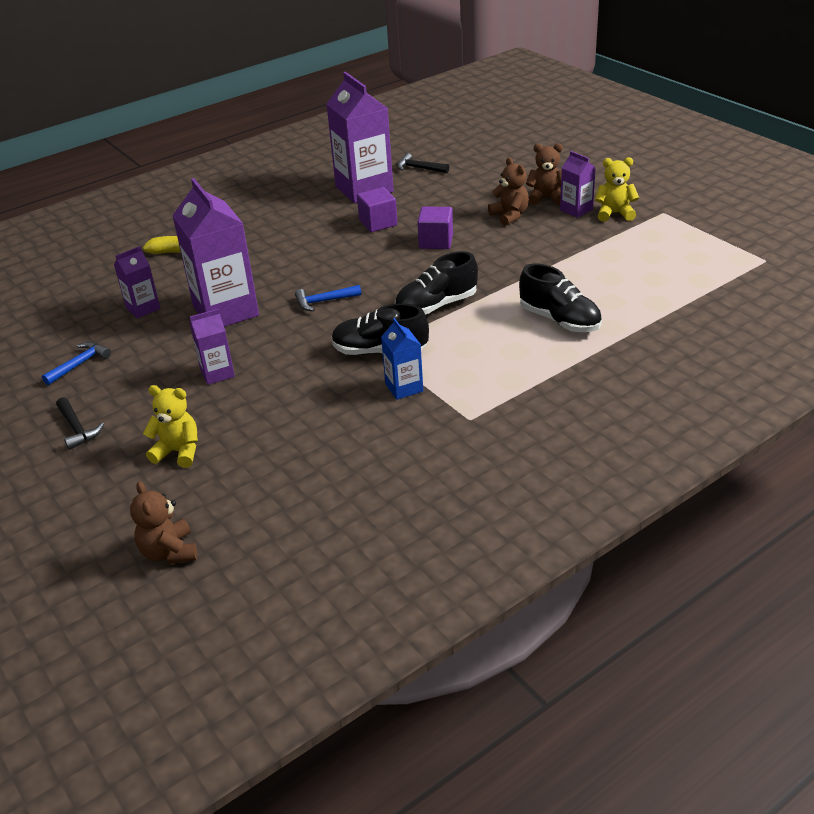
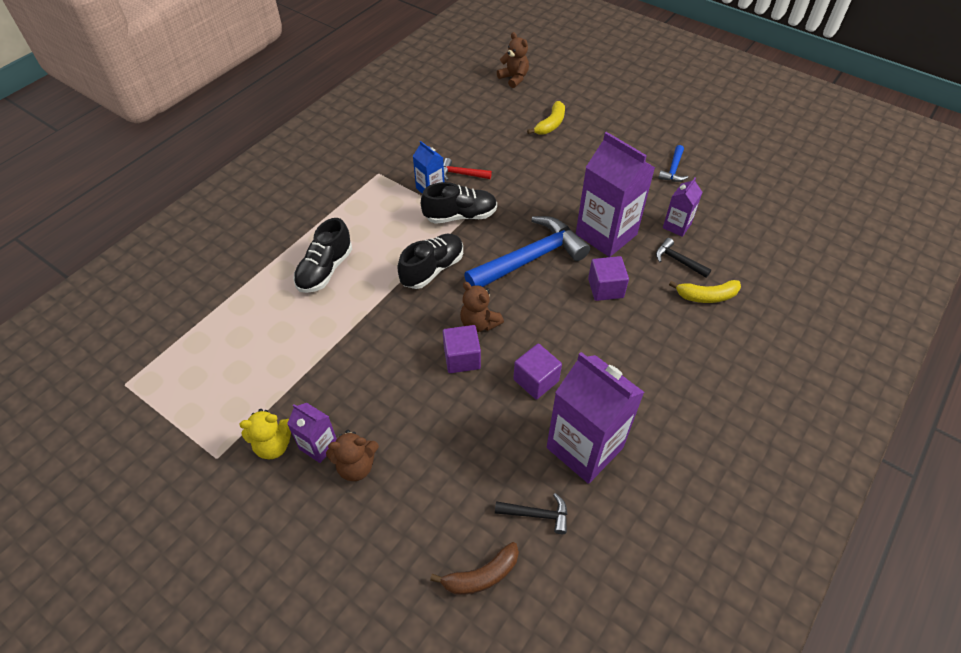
camera: 160 degrees right, 15 degrees up
(77, 429) = (626, 127): black hammer -> black hammer (678, 260)
(178, 452) = (550, 124): yellow teddy bear -> yellow banana
(217, 373) = (568, 178): purple carton -> none
(267, 270) = (605, 288): none -> purple cube
(324, 301) = (531, 258): blue hammer -> blue hammer, size x2.20
(353, 400) = (461, 174): none -> red hammer
(469, 153) = (481, 575): none -> brown banana
(510, 216) = (393, 419): brown teddy bear -> brown teddy bear (479, 323)
(560, 320) = (325, 270): black shoe -> black shoe turned 90 degrees counterclockwise

